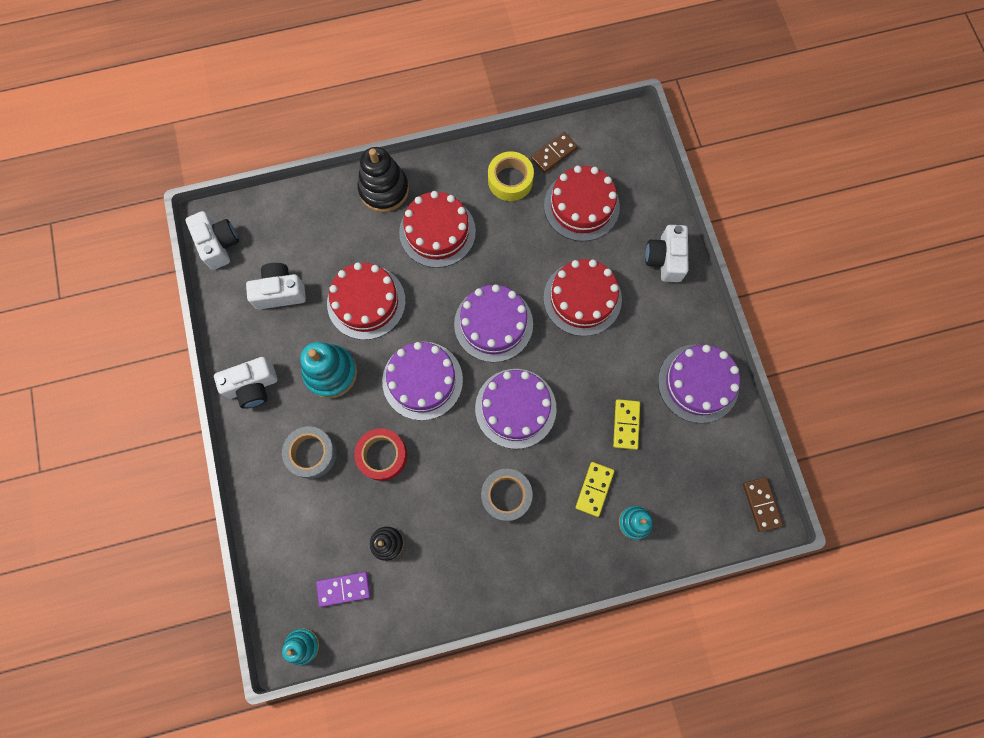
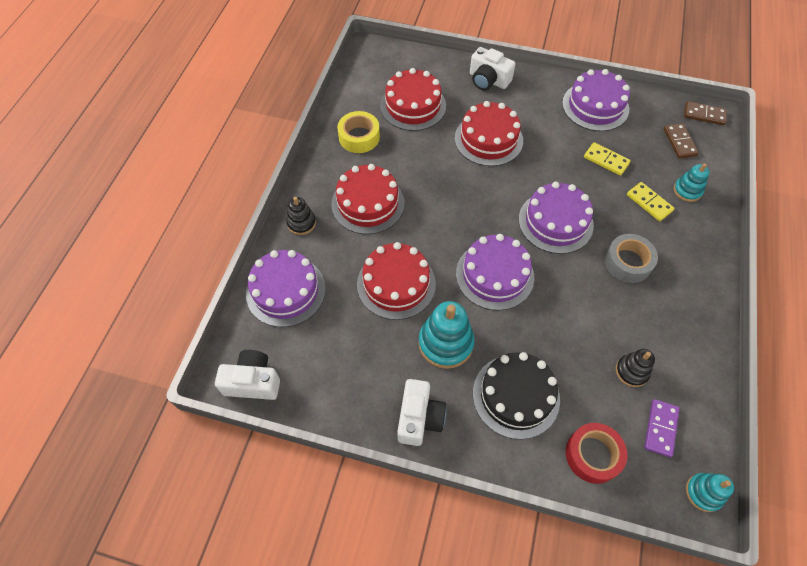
camera: 60 degrees left, 15 degrees down
(280, 292) = (339, 349): white camera -> none
(311, 453) = (516, 396): grey tape -> black cake
(382, 455) = (547, 337): red tape -> red tape (593, 455)
(384, 190) = (301, 223): black stacking toy -> black stacking toy, size x0.59
(493, 324) = (474, 203): purple cake -> purple cake (286, 291)
(553, 153) = (357, 102): brown domino -> brown domino (679, 142)

